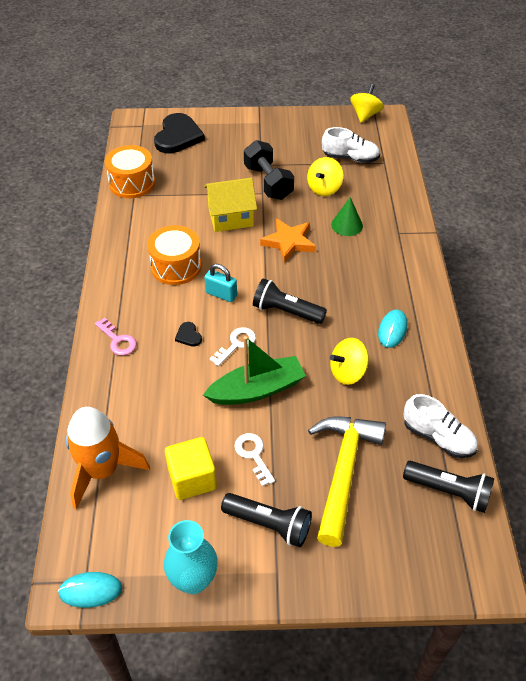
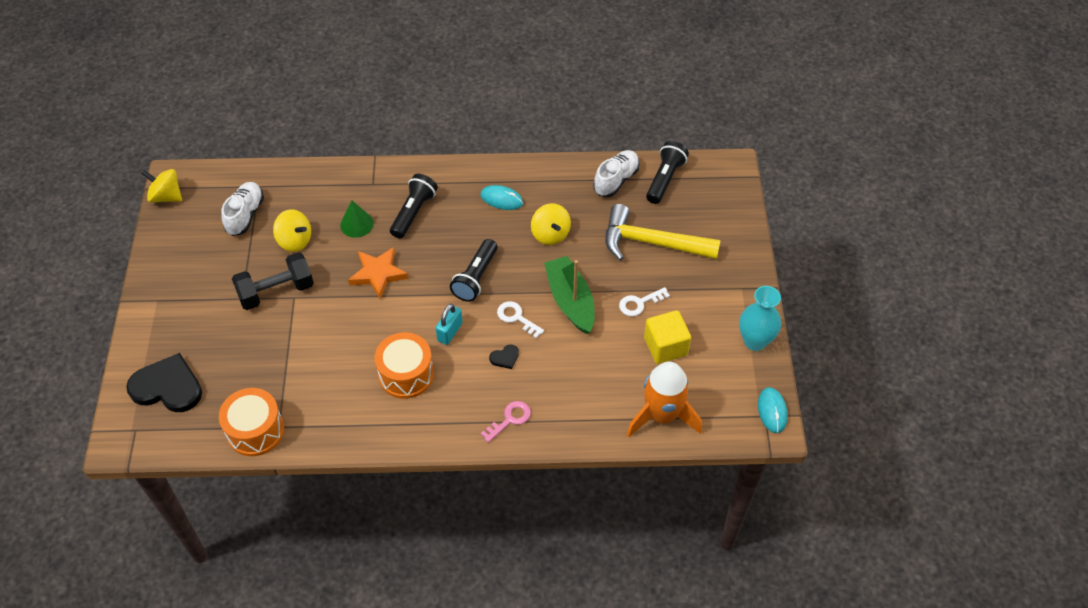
camera: 90 degrees left, 5 degrees up
(231, 217) = (332, 326): yellow house -> none
(269, 524) = (703, 292): black flashlight -> black flashlight (413, 212)

